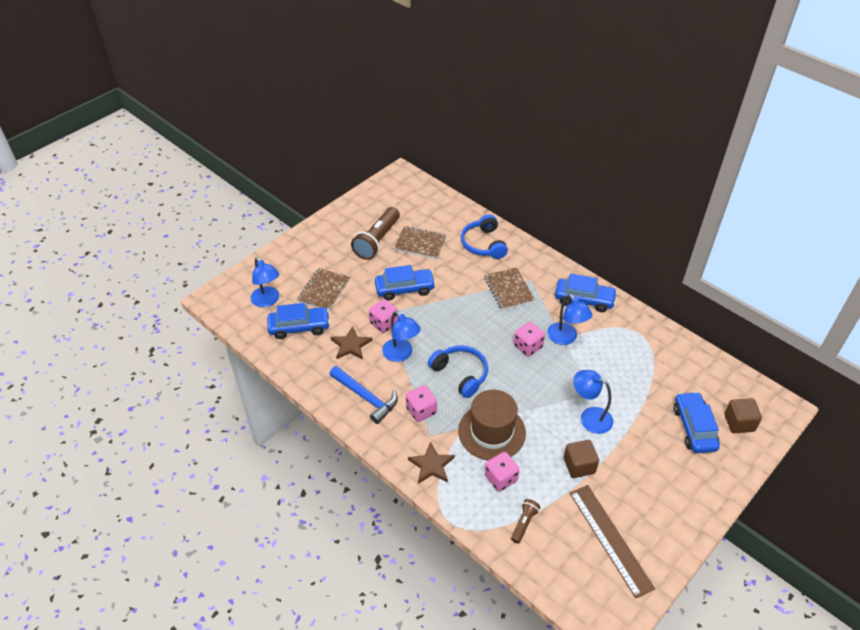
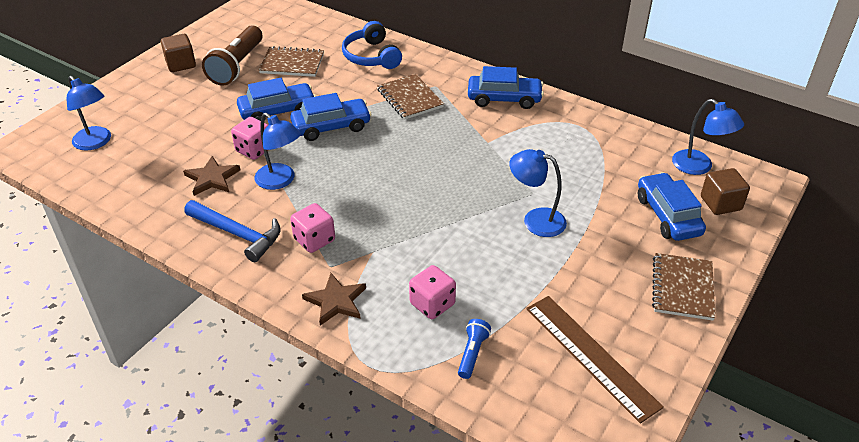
camera: 10 degrees left, 5 degrees down
(299, 327) = (140, 166): blue car -> blue car (331, 127)
(323, 290) = (171, 124): brown notebook -> brown notebook (682, 288)
(460, 374) = (361, 193): blue headphones -> none
(491, 432) = (412, 252): brown hat -> none
(524, 523) = (472, 353): brown flashlight -> blue flashlight
(528, 346) = (443, 154): pink dice -> none
(566, 338) = (489, 140): blue lamp -> blue lamp (699, 167)
(579, 465) = (532, 276): brown cube -> brown cube (181, 64)

